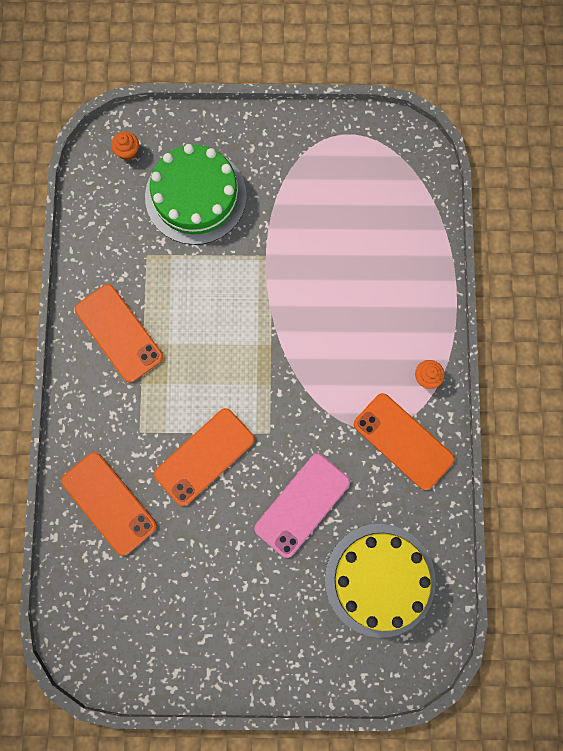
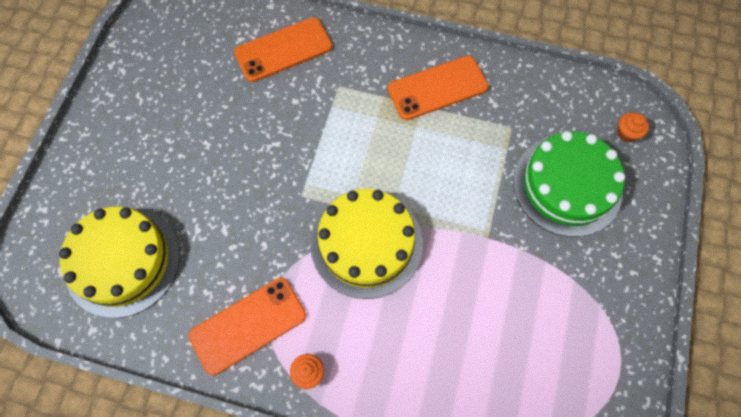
camera: 105 degrees right, 10 degrees down
(204, 456) = (298, 134): orange phone -> none
(300, 359) = (366, 243): none -> yellow cake
(302, 505) = (221, 208): pink phone -> none

